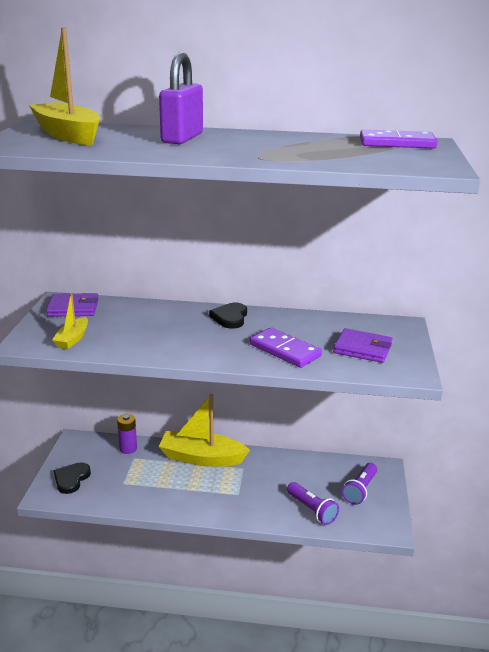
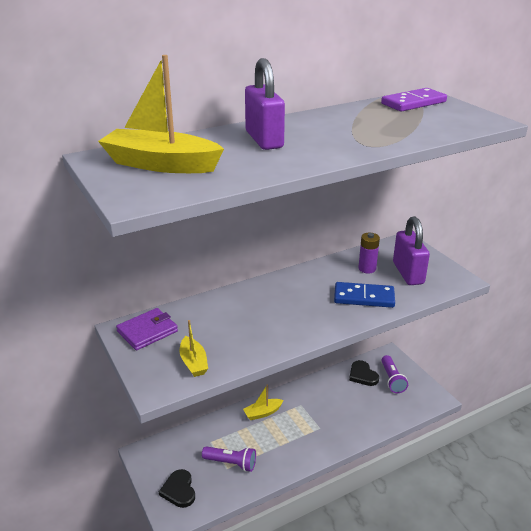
camera: 35 degrees left, 5 degrees up
(128, 448) = (196, 436): purple battery -> purple battery (367, 268)
(201, 458) = (262, 413): yellow boat -> yellow boat, size x0.51
(230, 317) = (288, 285): black heart -> black heart (362, 375)
(285, 350) = (364, 297): purple domino -> blue domino
(312, 510) = (379, 412): purple flashlight -> purple flashlight (231, 463)
(362, 349) = (408, 273): purple wallet -> purple padlock

